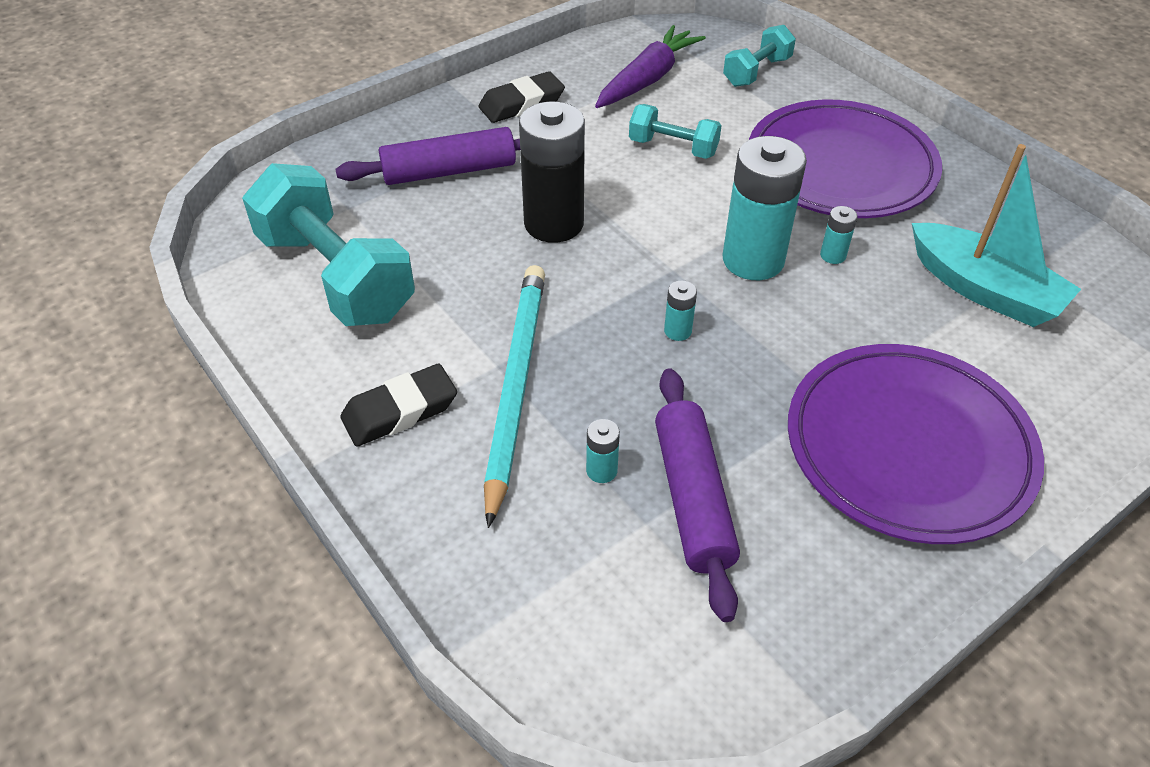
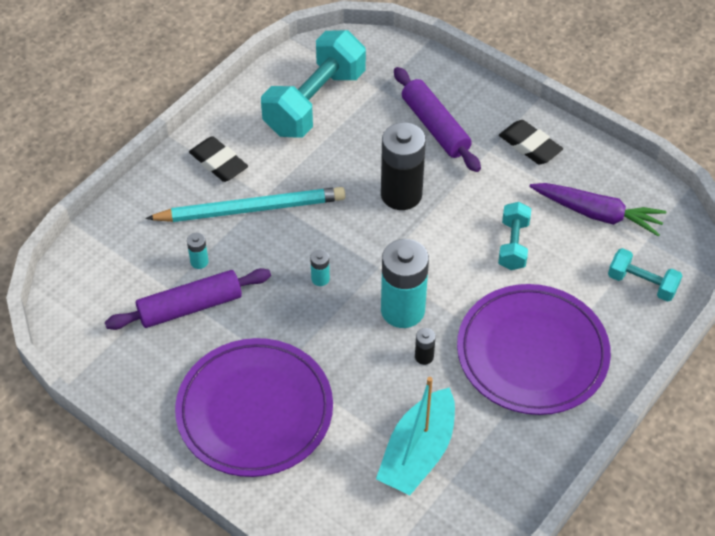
camera: 75 degrees right, 5 degrees up
(833, 255) = (424, 356): turquoise battery -> black battery

